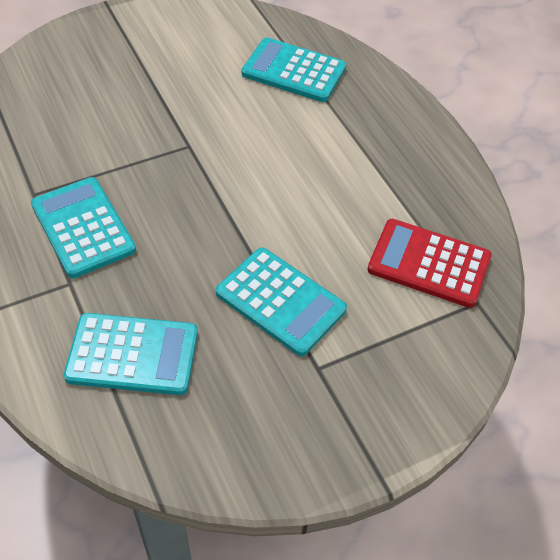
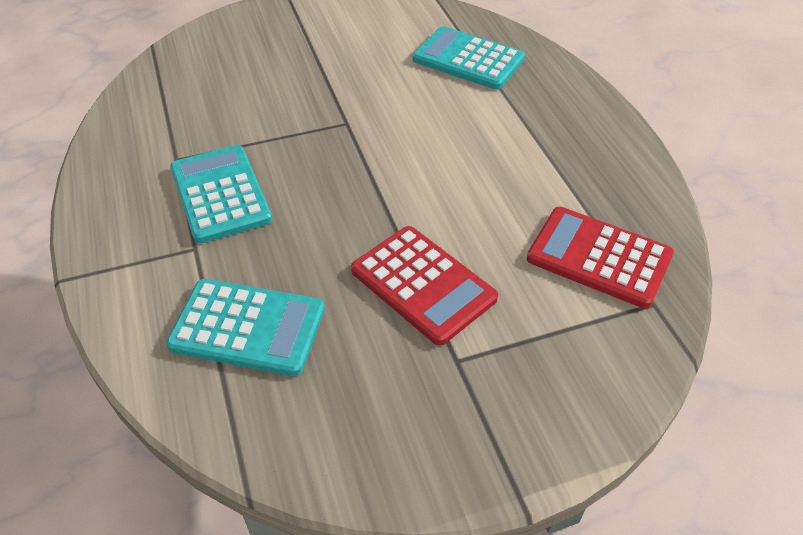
camera: 10 degrees right, 5 degrees down
(280, 301) = (423, 284): turquoise calculator -> red calculator

